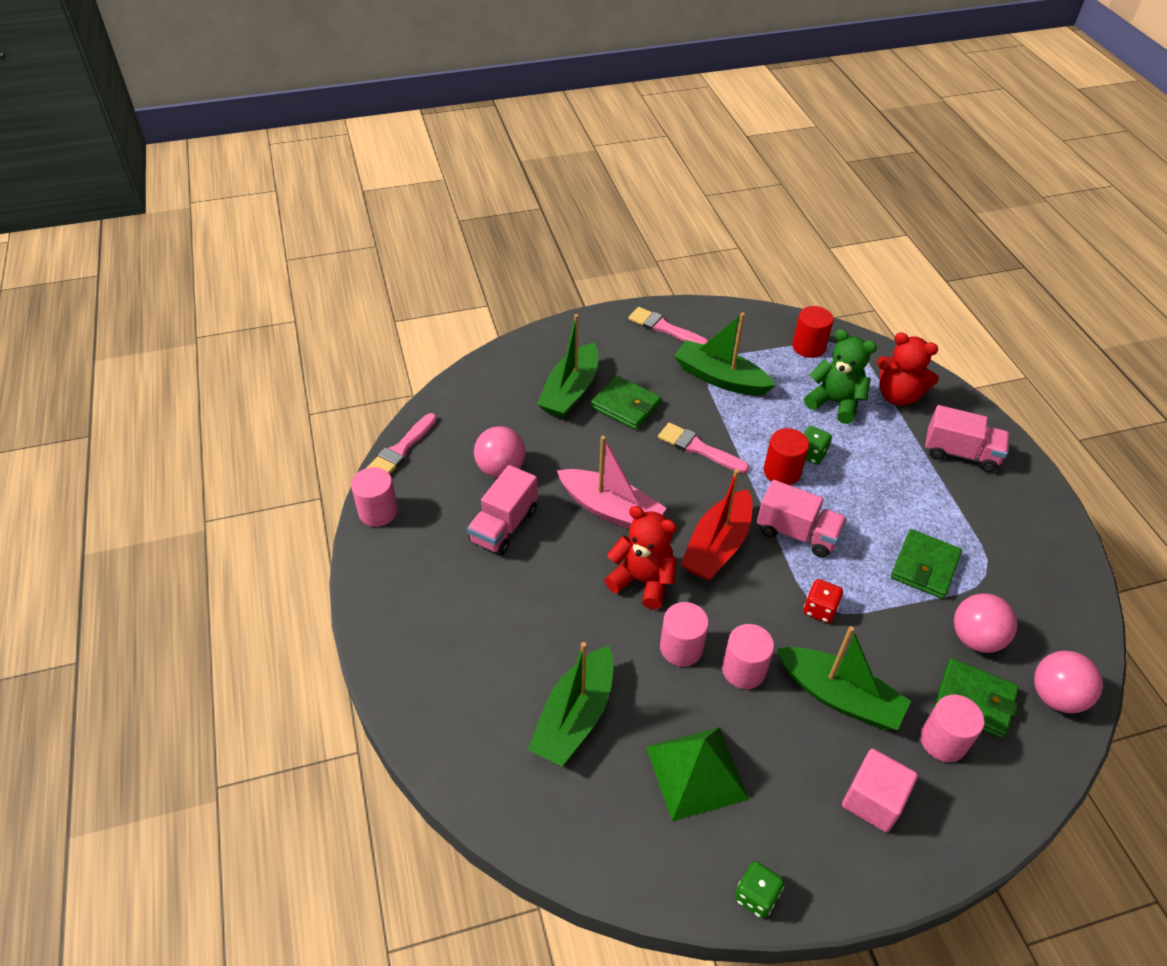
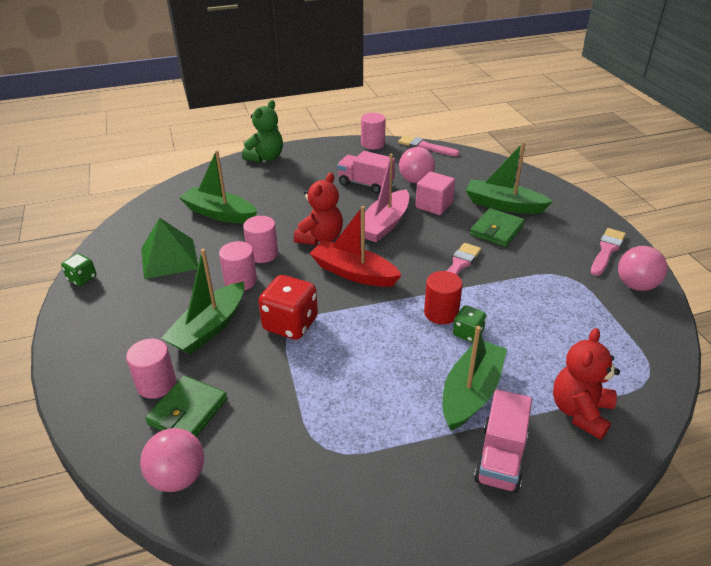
camera: 90 degrees right, 10 degrees down
(720, 378) = (552, 281): green boat -> green boat (471, 392)
(797, 533) = (370, 317): pink truck -> none
(808, 347) = (630, 344): red cylinder -> none
(820, 609) = (290, 324): red dice -> red dice, size x1.80
(835, 403) = (548, 357): green teddy bear -> green teddy bear (265, 157)
(873, 800) = (122, 337): pink cube -> pink cube (434, 205)
(924, 566) = (335, 399): green wallet -> none
(975, 638) = (251, 425): pink ball -> pink ball (636, 285)

